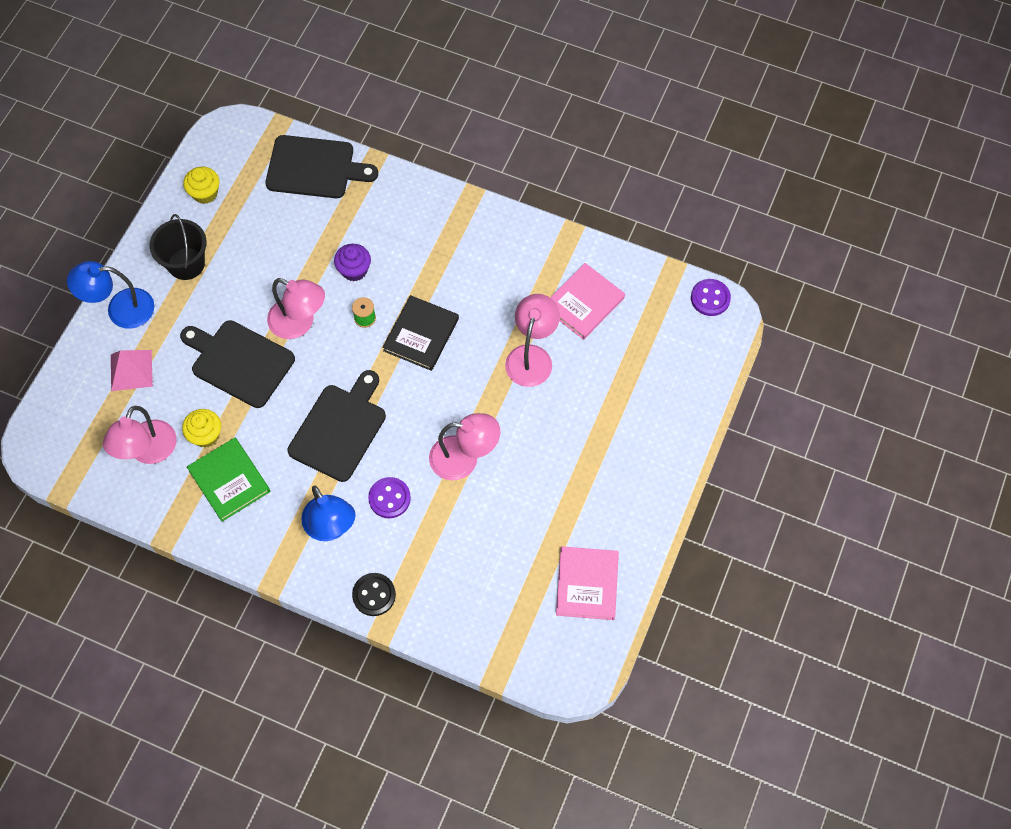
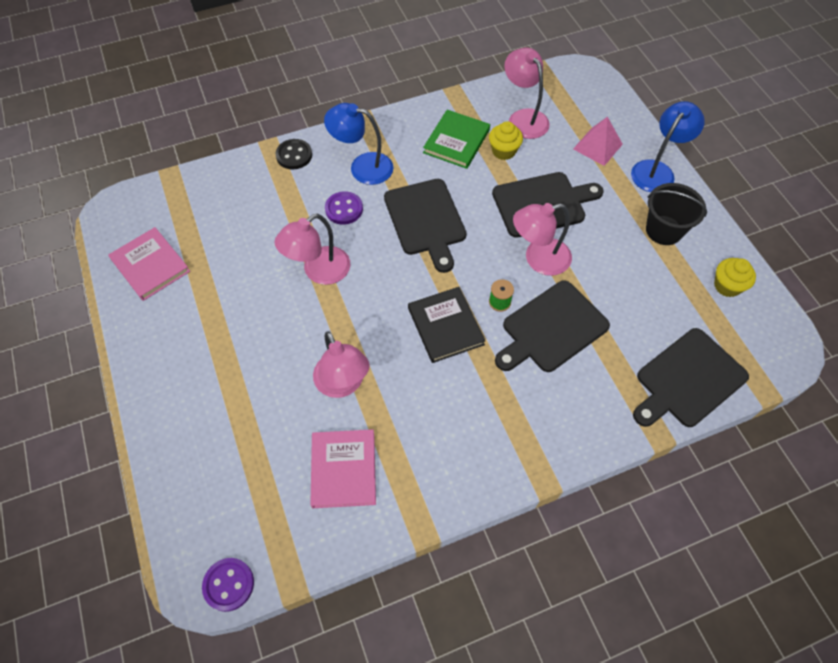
camera: 135 degrees right, 5 degrees down
(229, 480) = (456, 141): green book -> green book turned 75 degrees counterclockwise
(354, 270) = (551, 328): purple cupcake -> black cutting board

